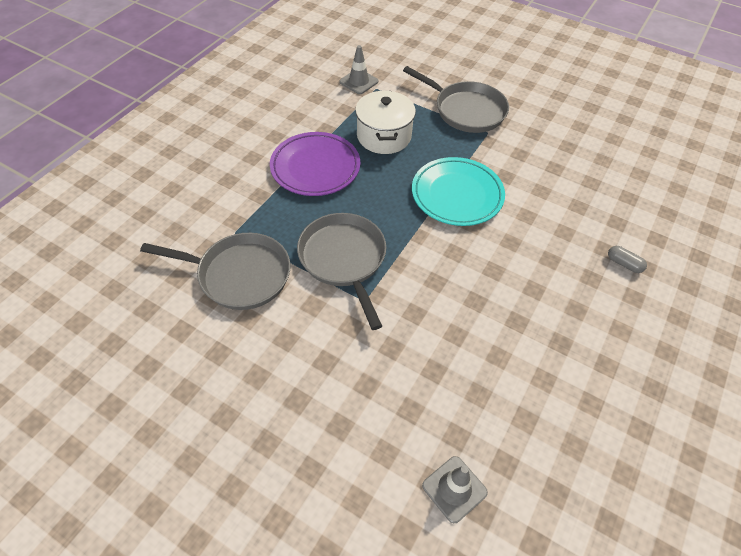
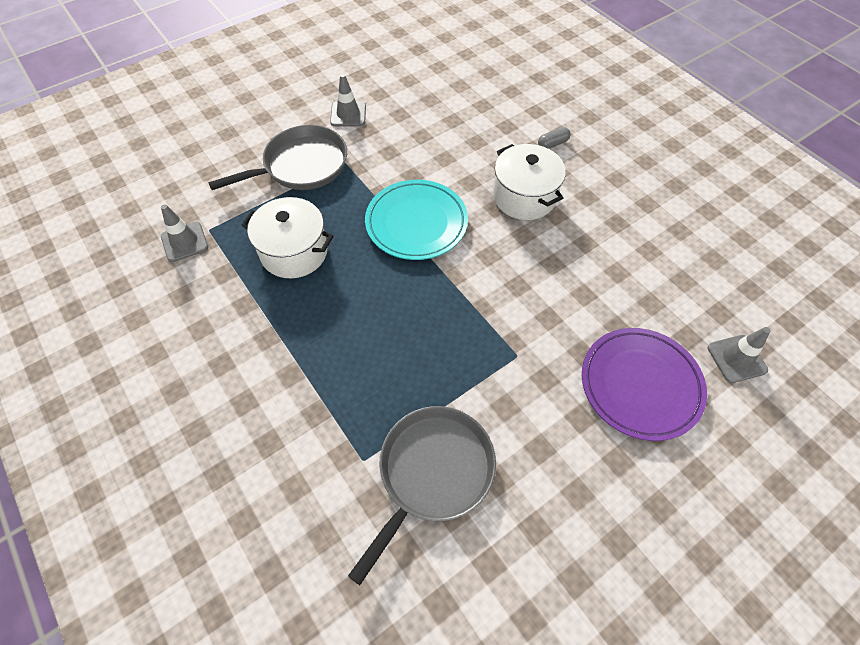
camera: 65 degrees left, 5 degrees up
(315, 167) = (303, 337): purple plate -> purple plate (640, 385)
(344, 259) = (456, 355): grey pan -> none
(539, 259) = (524, 197): none -> white pot
(540, 116) = (348, 114): none -> grey traffic cone

